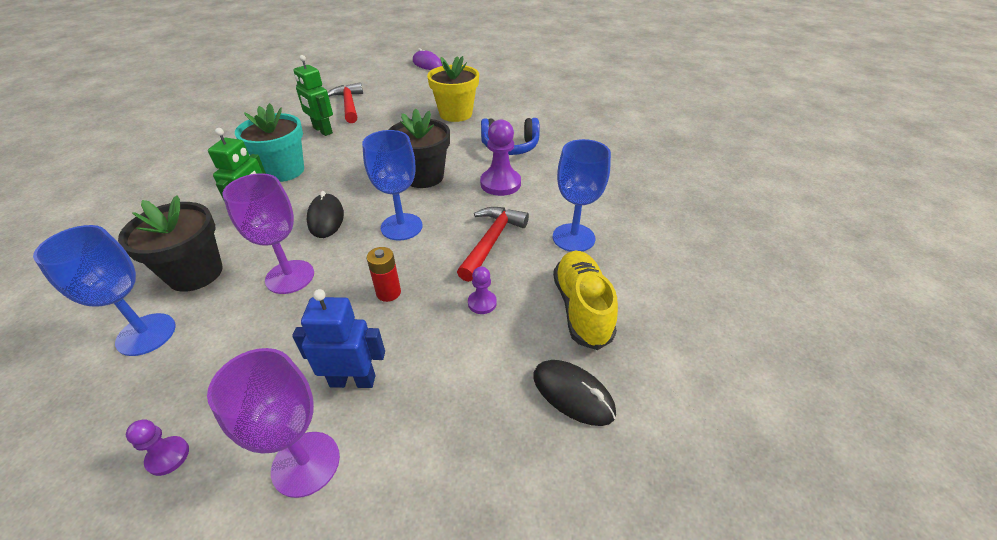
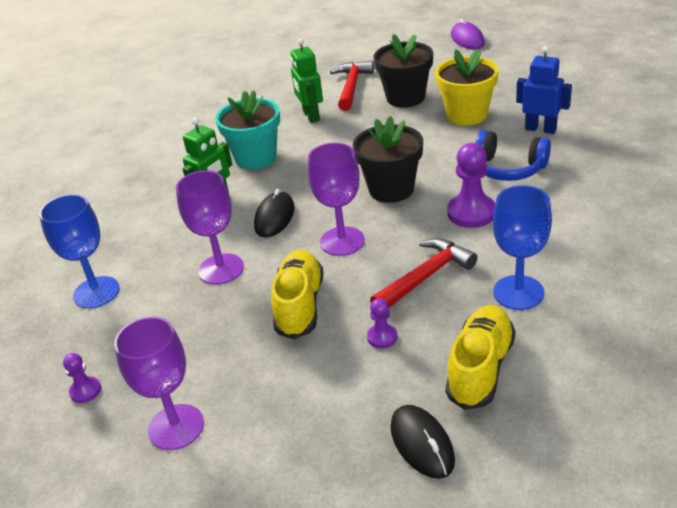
camera: 30 degrees right, 5 degrees down
(195, 273) = (147, 248): black flower pot -> black flower pot (405, 97)
(353, 380) = (236, 374): blue robot -> blue robot (540, 129)
(388, 293) = (300, 305): red battery -> yellow shoe
(401, 227) = (342, 241): blue goblet -> purple goblet

